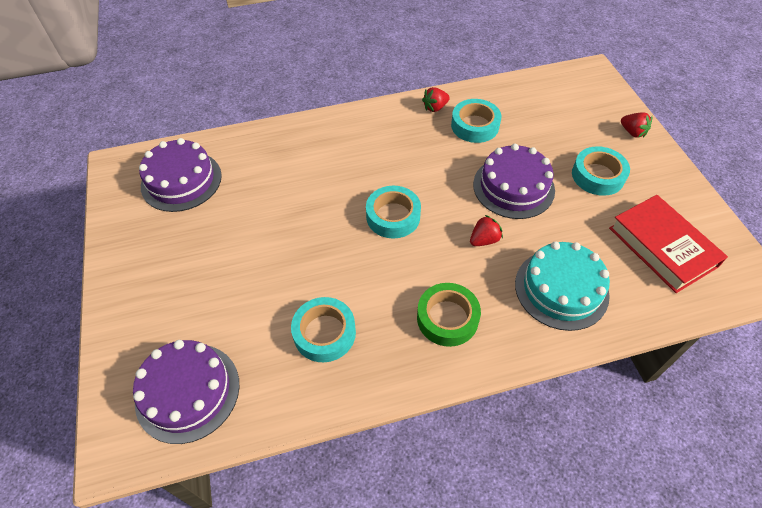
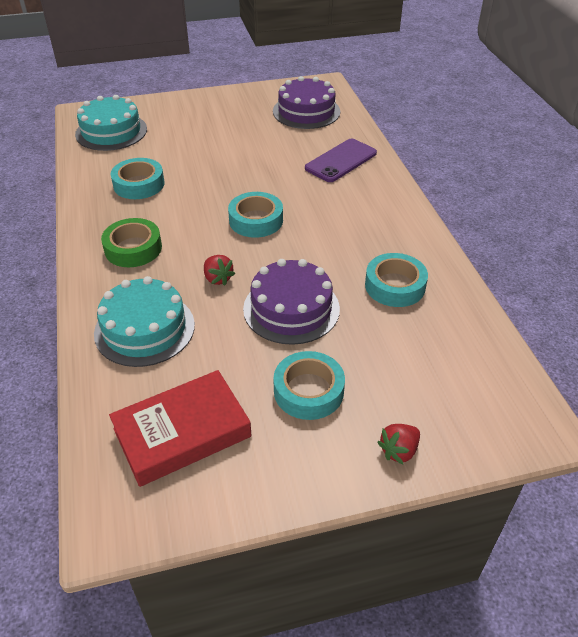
camera: 90 degrees right, 10 degrees down
(188, 392) = (111, 131): purple cake -> turquoise cake
(290, 153) = (341, 161): none -> purple phone
(435, 107) = (423, 255): red strawberry -> none

